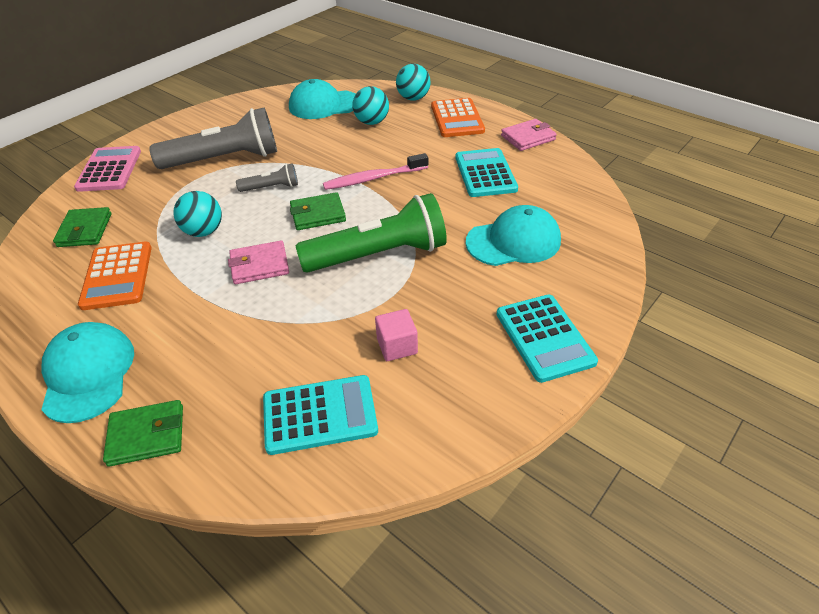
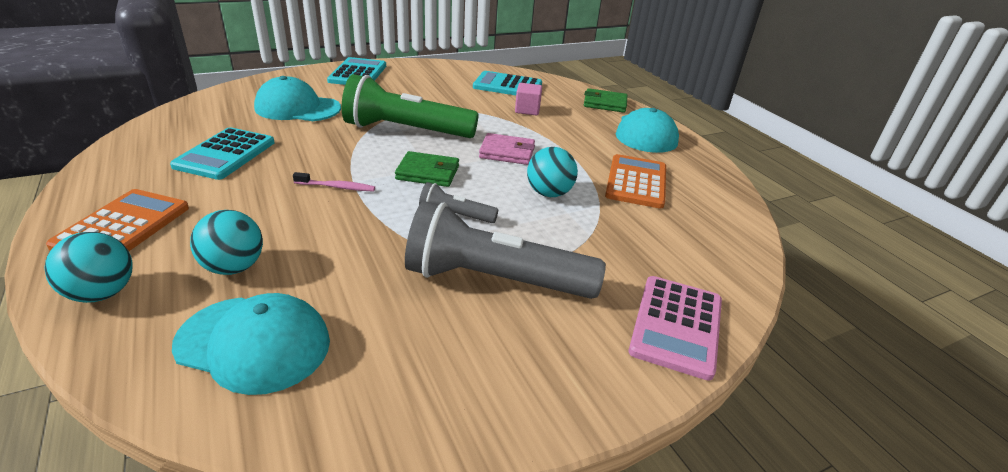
camera: 160 degrees left, 10 degrees down
(85, 230) = (683, 236): green wallet -> none
(373, 178) = (336, 187): pink toothbrush -> pink toothbrush, size x0.60
(397, 346) = (443, 92): pink cube -> pink cube (527, 110)
(528, 138) = (109, 171): pink wallet -> none

